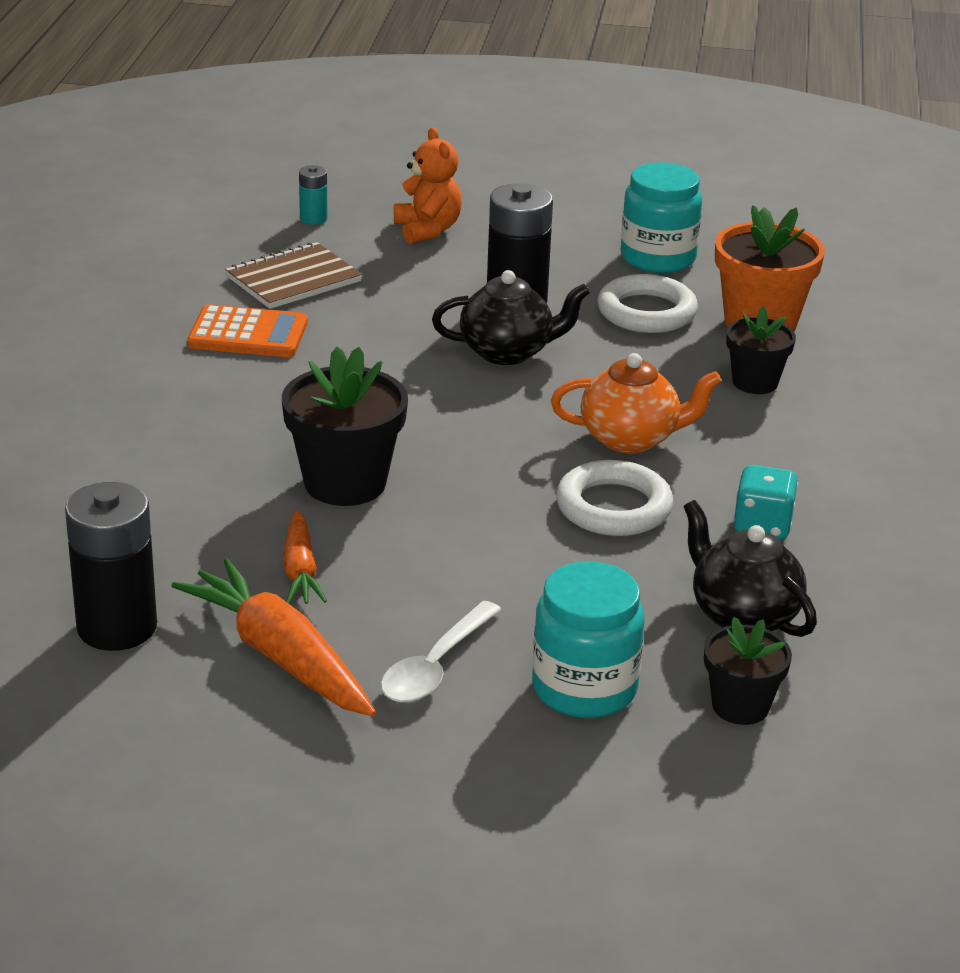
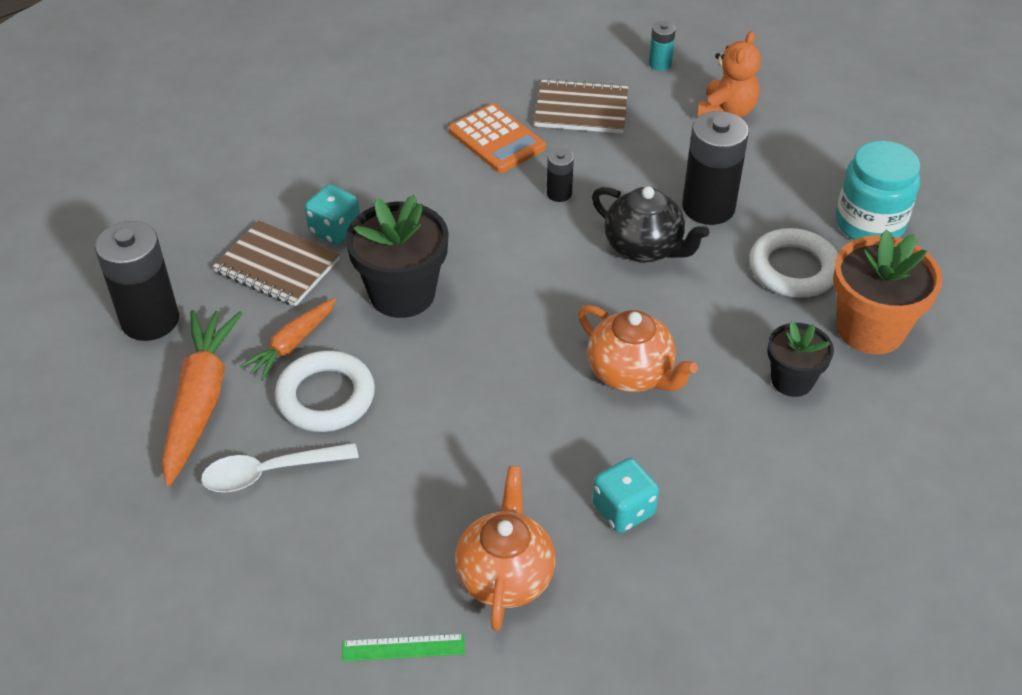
camera: 45 degrees right, 15 degrees up
(184, 522) = (277, 266): none -> brown notebook
(198, 469) = (335, 230): none -> turquoise dice
(372, 347) = (559, 193): none -> black battery
(584, 688) = (329, 556): turquoise jar -> none
(613, 507) = (542, 424): white ring -> white ring (325, 397)
(740, 706) = (403, 647): black flower pot -> green ruler
(742, 615) = (505, 575): black teapot -> orange teapot

